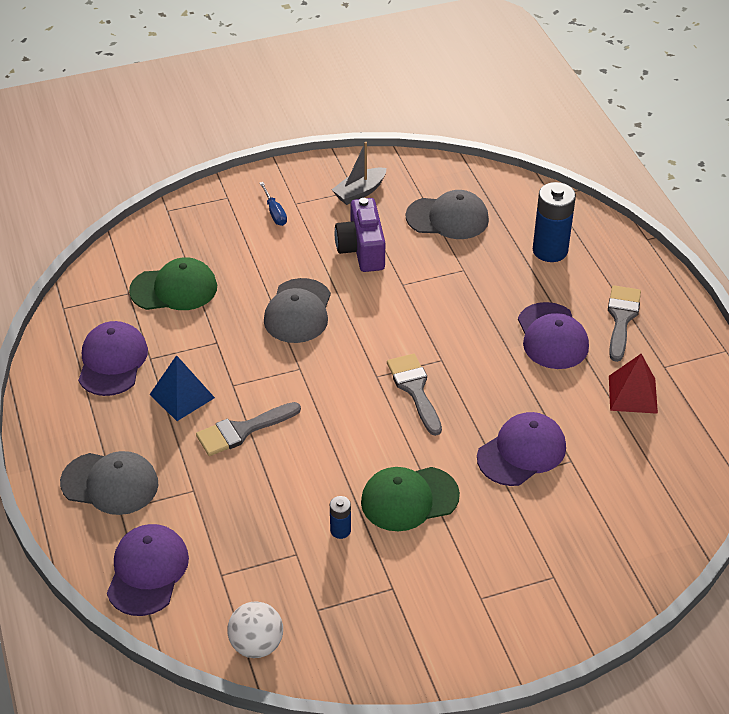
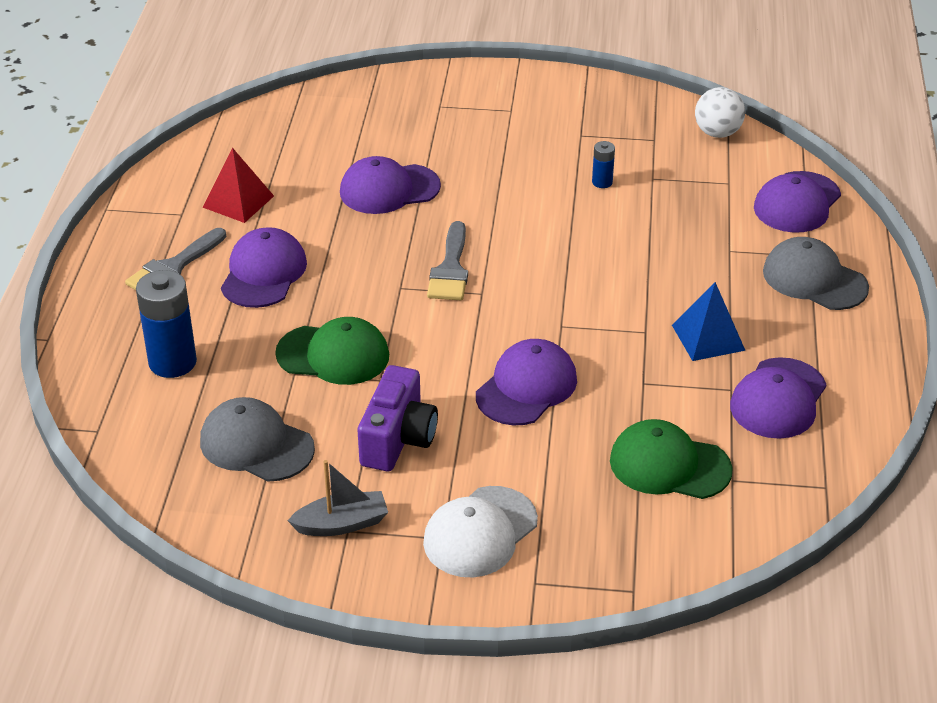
camera: 155 degrees left, 5 degrees down
(242, 430) = (655, 285): grey brush -> none
(274, 213) = (480, 532): blue screwdriver -> white cap
(298, 311) = (526, 387): grey cap -> purple cap
(409, 499) = (523, 186): green cap -> green cap (333, 355)

